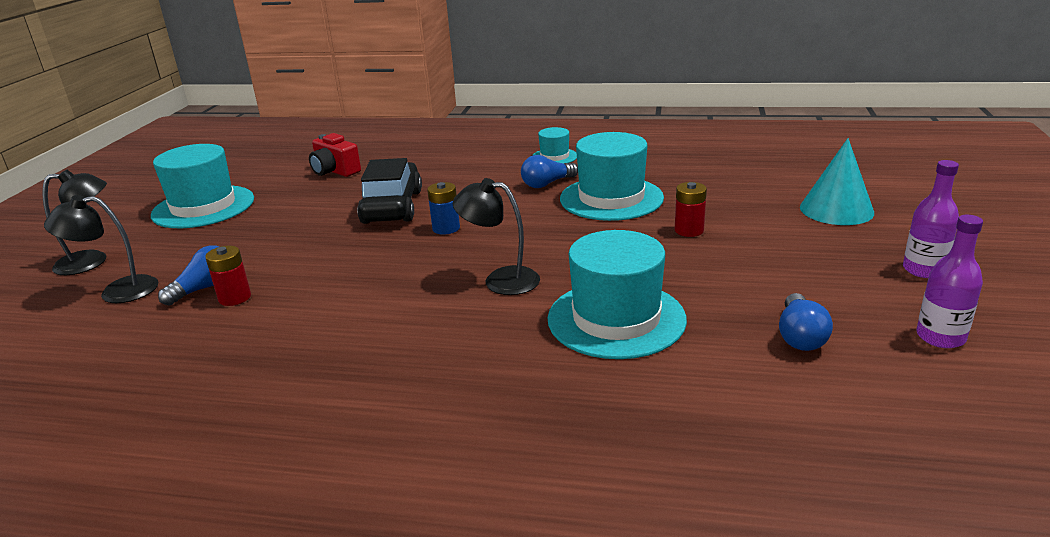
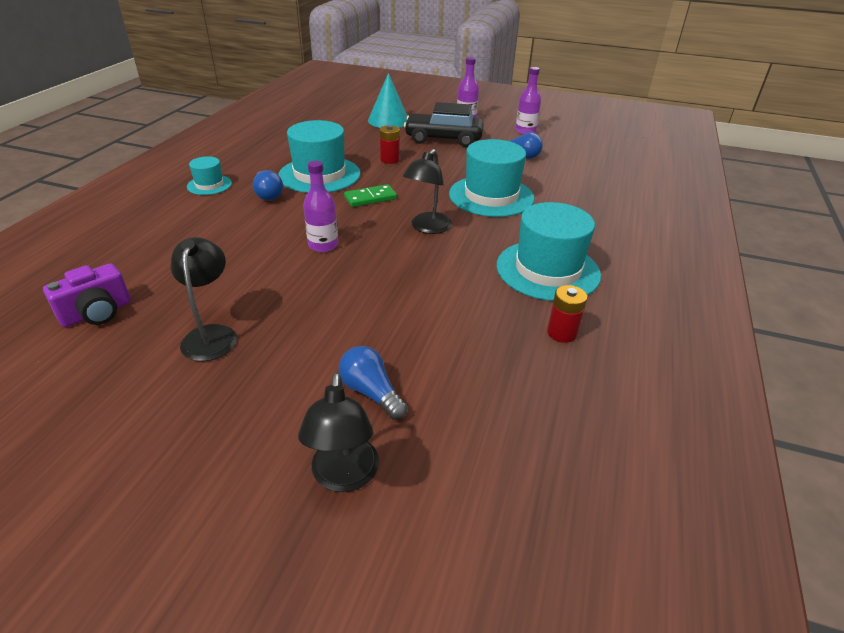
camera: 85 degrees left, 10 degrees up
(92, 262) = (228, 537): black lamp -> black lamp (211, 335)
(203, 207) = (107, 432): turquoise hat -> turquoise hat (547, 270)
(235, 298) = (401, 367): red battery -> red battery (562, 333)
(335, 171) = (97, 313): red camera -> purple camera
(392, 207) = (250, 272): black car -> black car (443, 139)
(446, 228) = (323, 245): blue battery -> purple bottle
(565, 235) = (370, 198): none -> green domino

